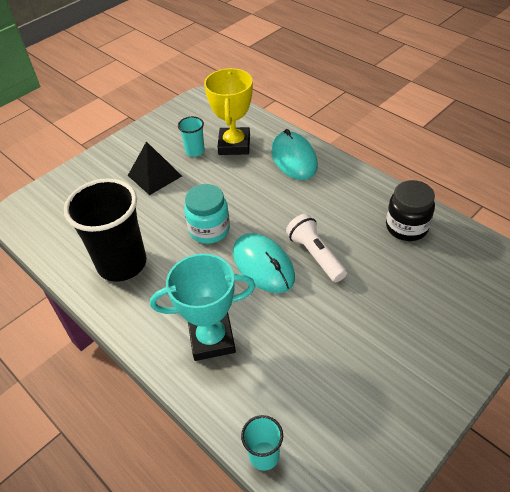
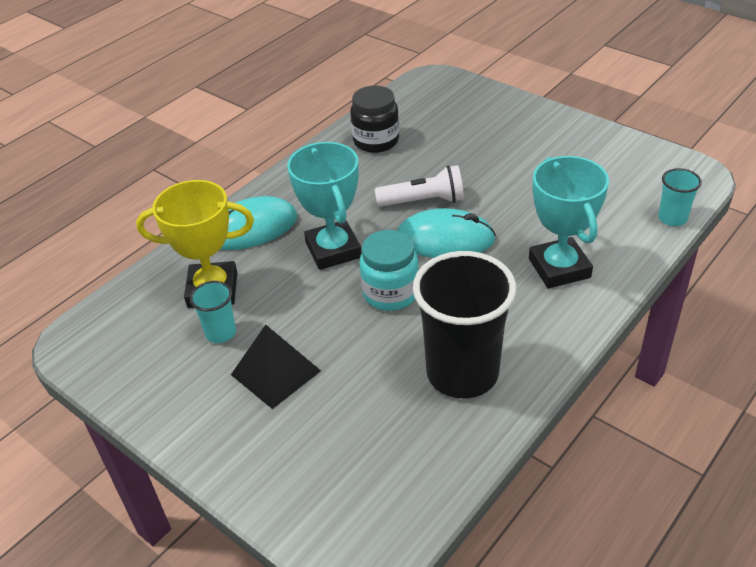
camera: 95 degrees left, 5 degrees down
(262, 200) = (333, 250): none -> turquoise trophy
(263, 265) = (445, 239): turquoise mouse -> turquoise mouse turned 45 degrees clockwise
(315, 255) = (424, 201): white flashlight -> white flashlight turned 150 degrees counterclockwise

